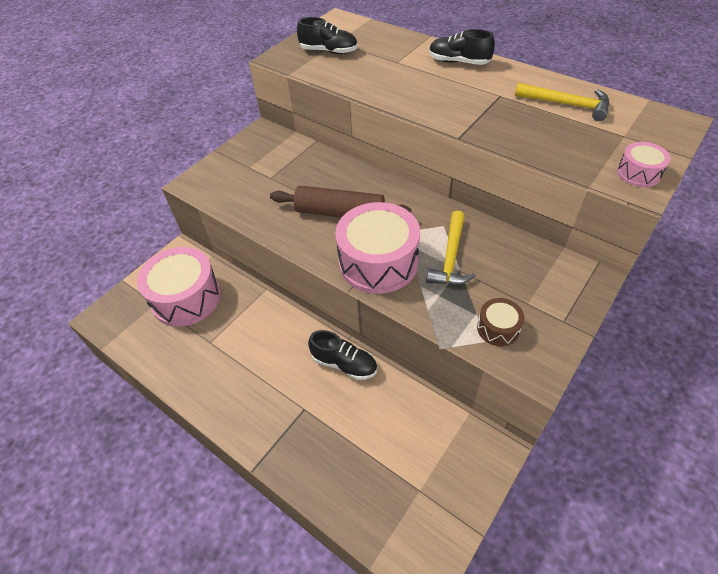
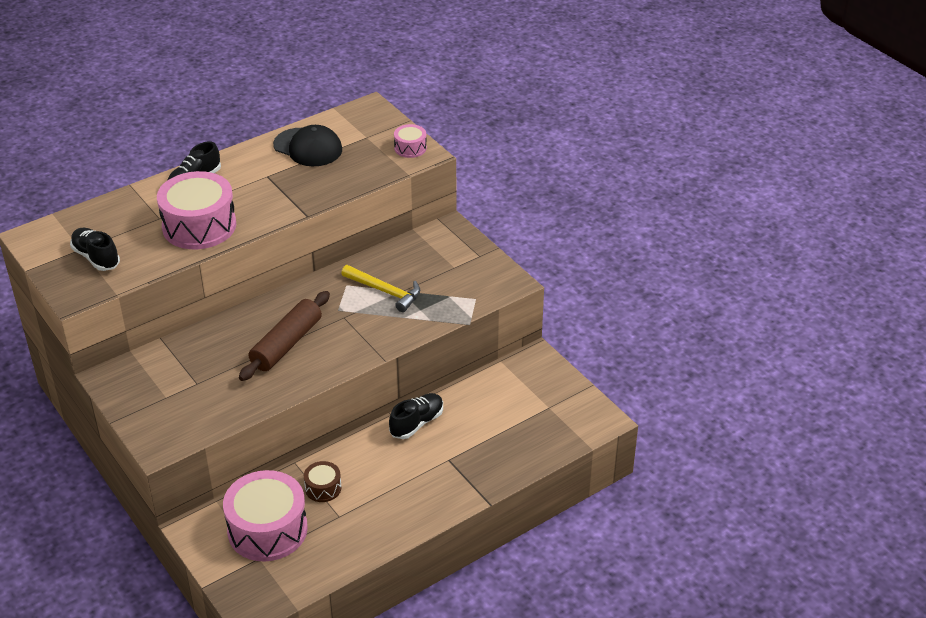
camera: 75 degrees left, 10 degrees down
(329, 51) = (96, 257): black shoe -> black shoe turned 75 degrees counterclockwise
(378, 262) = (363, 334): pink drum -> pink drum (199, 226)
(498, 328) = (468, 289): brown drum -> brown drum (323, 488)
(567, 104) = (308, 147): yellow hammer -> black cap

